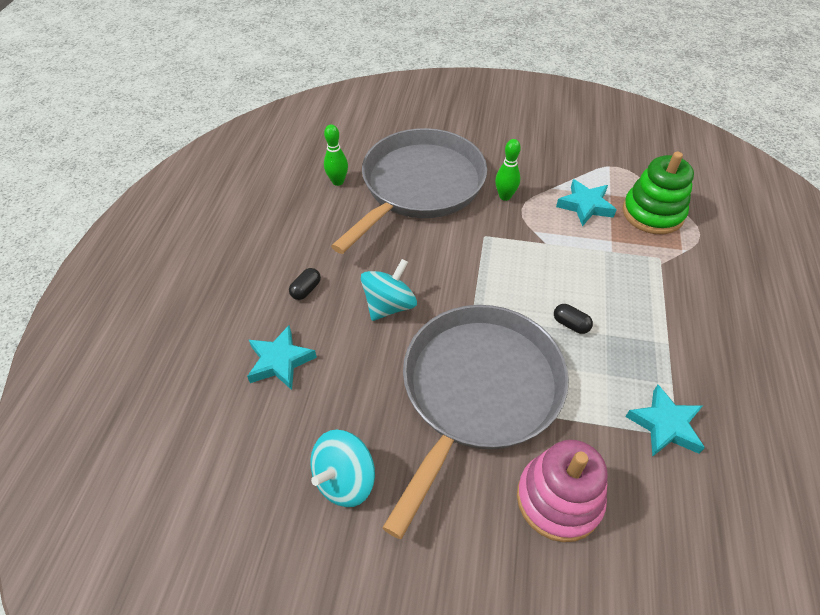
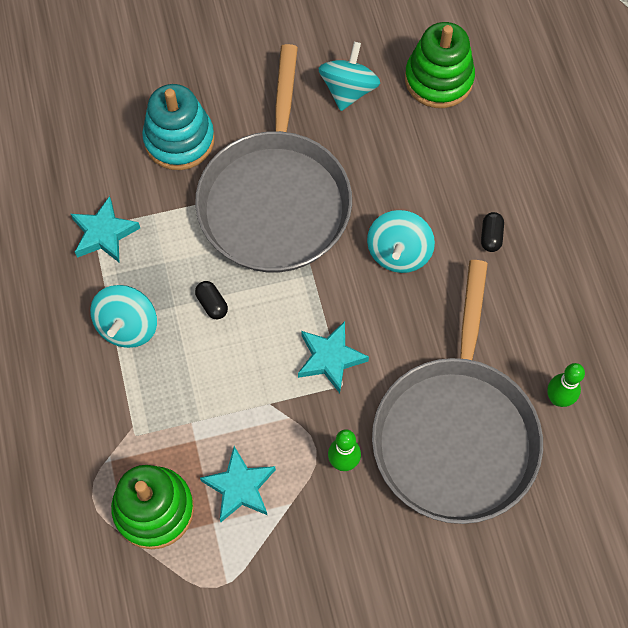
camera: 155 degrees right, 15 degrees up
(244, 450) = (438, 79): none -> green stacking toy
(280, 361) = (463, 157): turquoise star -> turquoise star (330, 358)
(559, 499) = (179, 140): pink stacking toy -> turquoise stacking toy
(570, 324) = (212, 304): black capsule -> black capsule turned 45 degrees clockwise
(653, 334) = (128, 326): none -> turquoise spinning top

